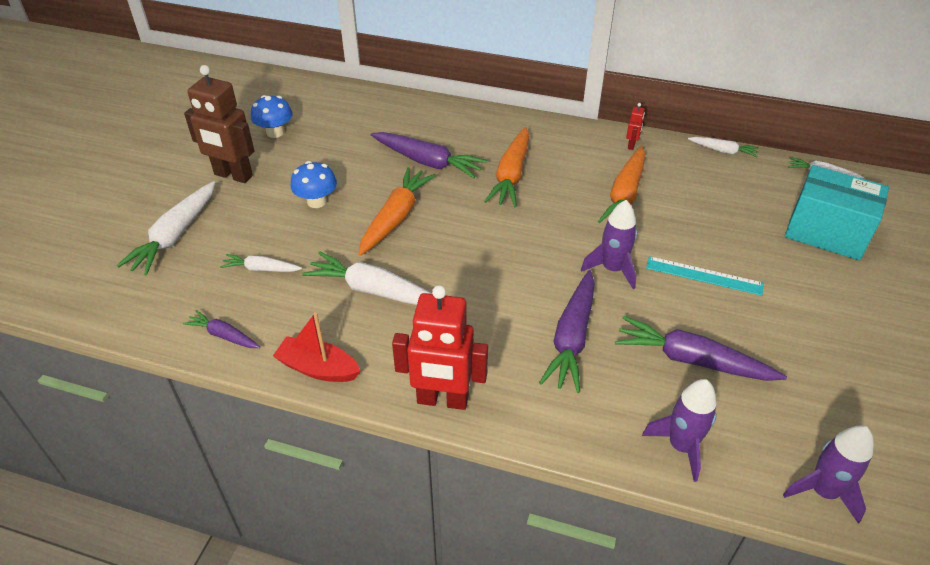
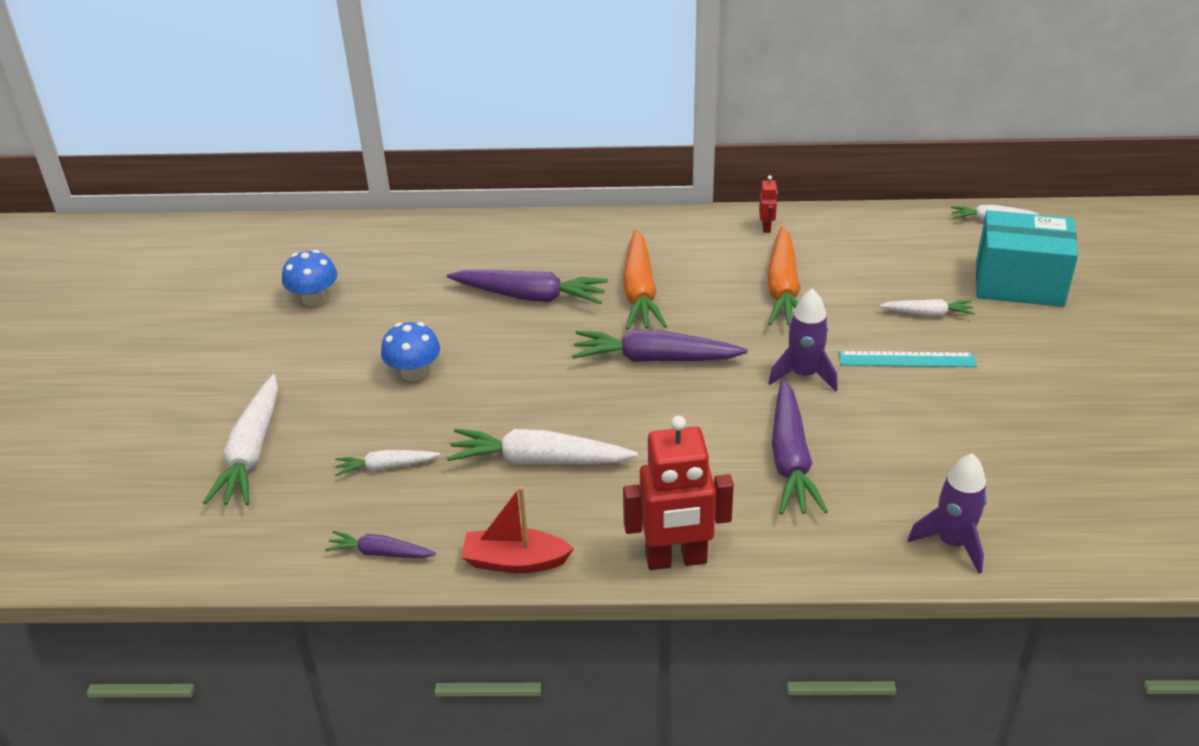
camera: 15 degrees left, 5 degrees down
(233, 175) = (287, 363): brown robot -> none
(395, 218) = (523, 371): orange carrot -> none
(692, 360) = (929, 452): purple carrot -> purple carrot (655, 359)
(723, 151) = (873, 213): white carrot -> white carrot (927, 313)
(823, 491) = (1108, 550): purple rocket -> none

